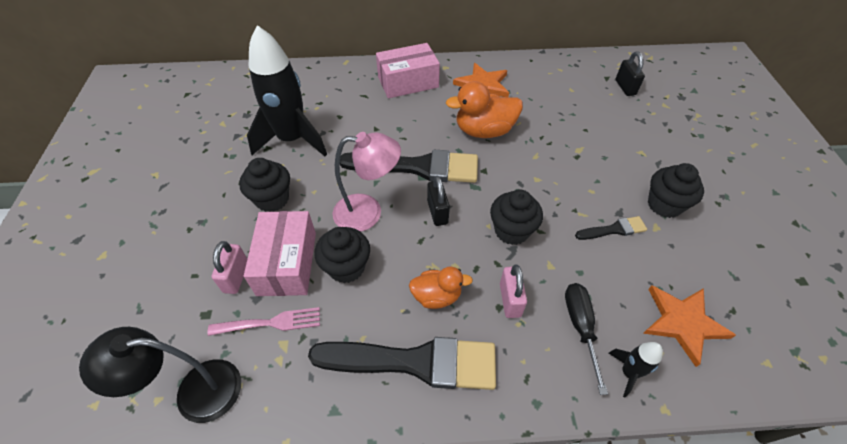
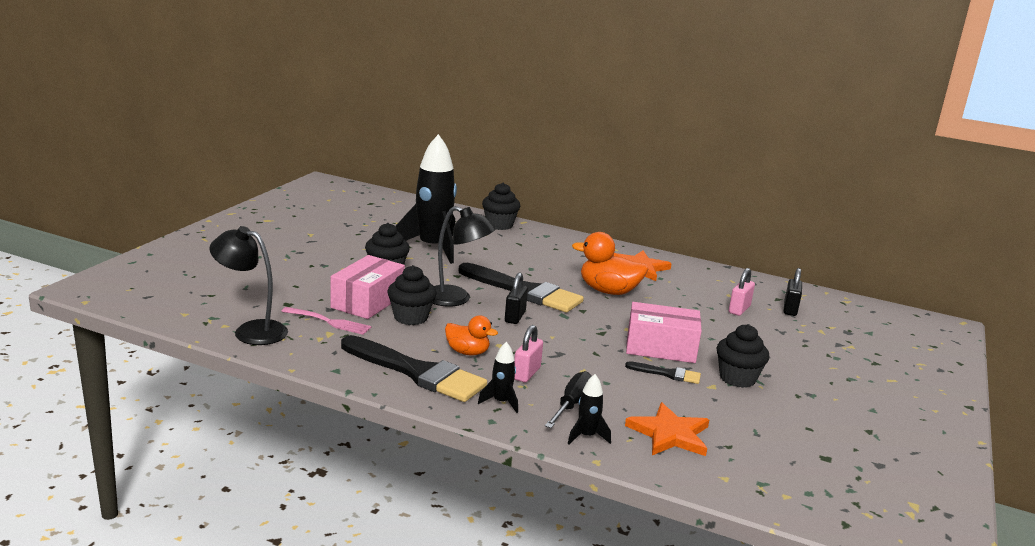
camera: 25 degrees right, 30 degrees down
(236, 277) = (324, 295): pink padlock -> pink padlock (739, 309)
(368, 212) = (456, 299): pink lamp -> black lamp
(408, 82) = (568, 247): pink box -> pink box (660, 348)
(511, 231) = (569, 345): black cupcake -> black cupcake (499, 225)
(522, 364) = (501, 402): none -> black rocket

